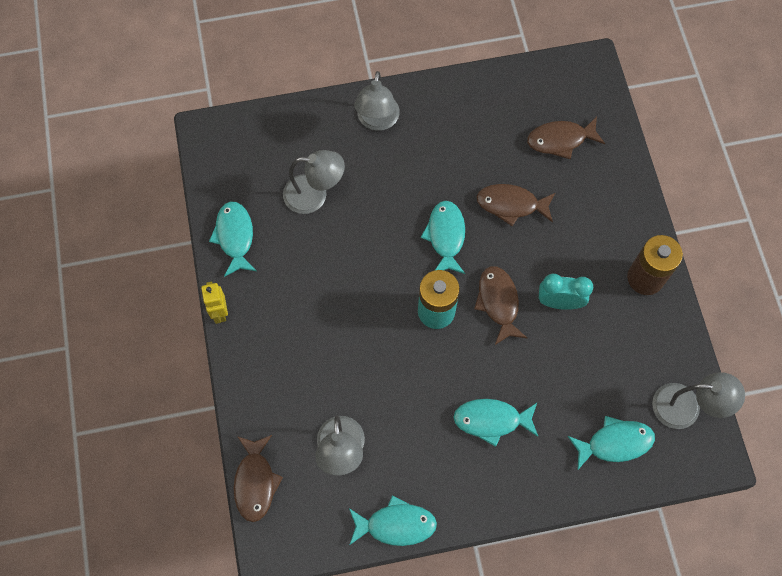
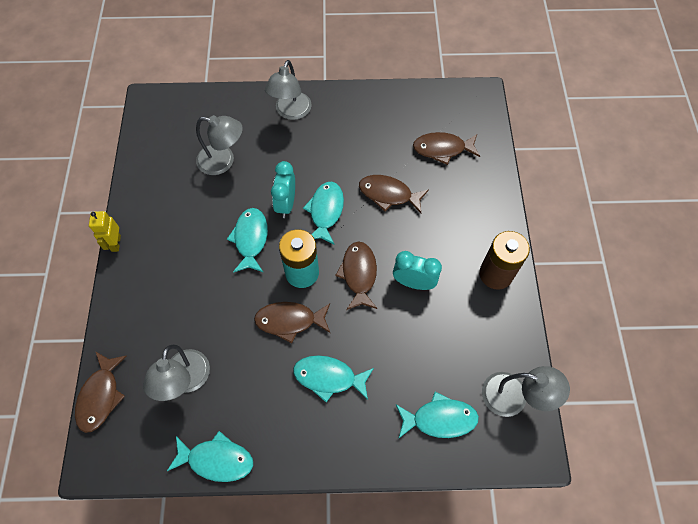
camera: 10 degrees right, 5 degrees down
(235, 237) = (147, 184): turquoise fish -> turquoise fish (250, 239)
(399, 235) = (286, 204): none -> turquoise clock
(436, 367) = (290, 321): none -> brown fish

